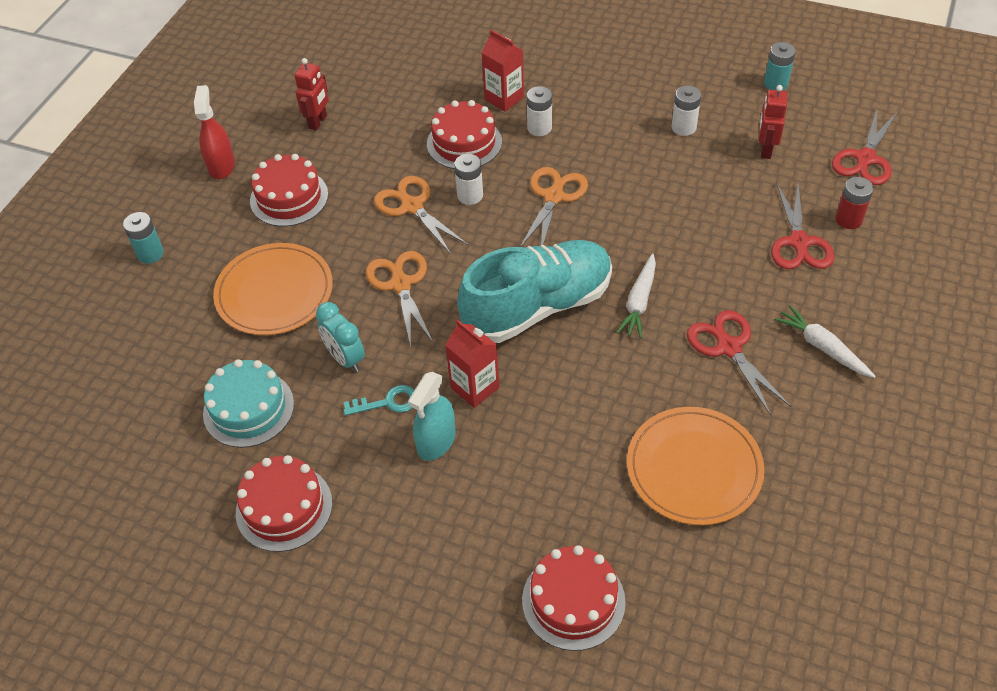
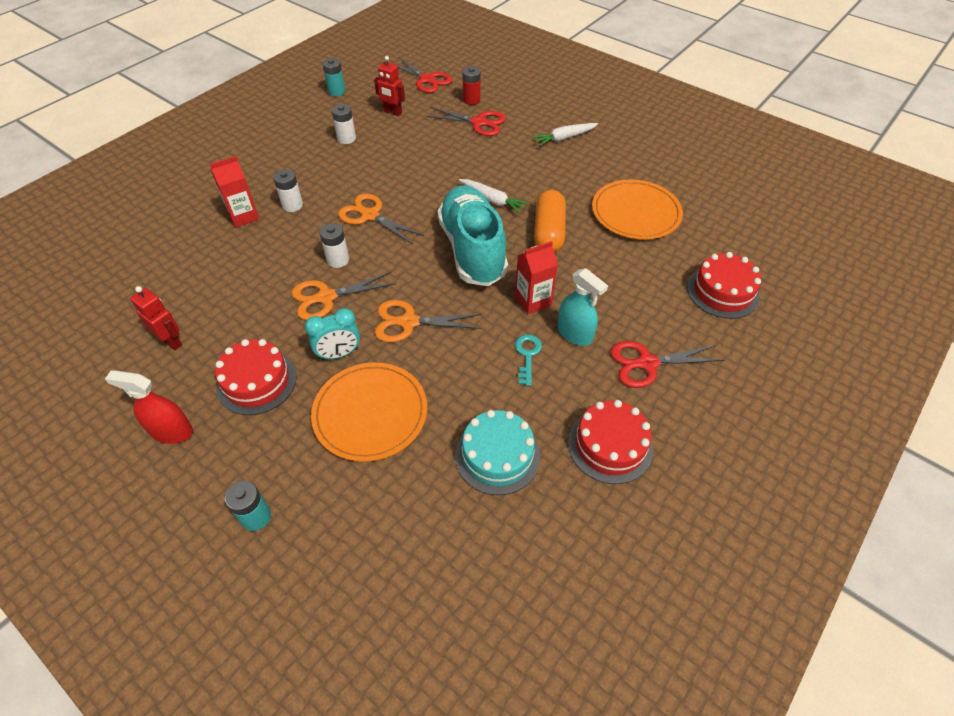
camera: 75 degrees left, 0 degrees up
(345, 358) = (471, 374): turquoise clock -> turquoise clock (339, 354)
(464, 143) = (276, 250): red cake -> none
(604, 375) = (548, 232): none -> orange capsule
(728, 347) = (548, 173): red scissors -> red scissors (647, 363)

